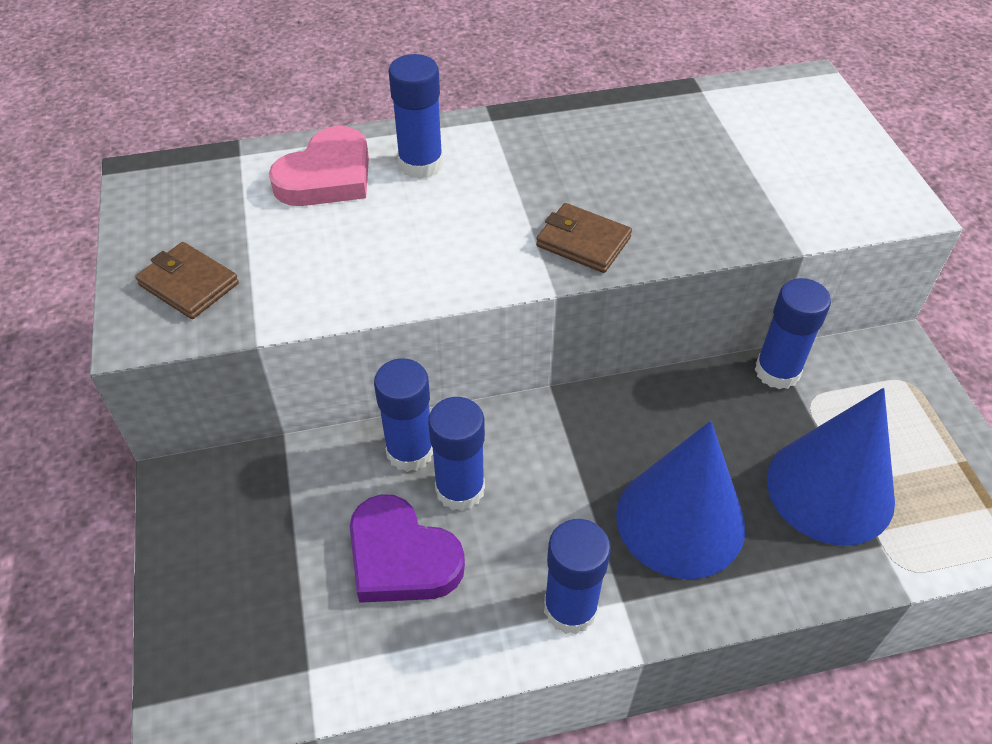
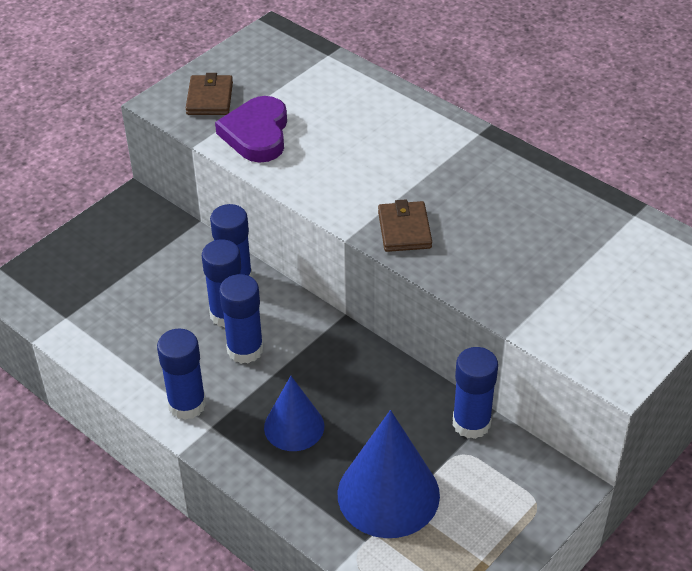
camera: 55 degrees right, 5 degrees down
(327, 176) = (347, 97): pink heart -> none
(401, 557) = (161, 315): purple heart -> purple heart (256, 134)
(420, 164) = (400, 127): blue glue stick -> blue glue stick (245, 349)
(680, 520) = (294, 426): blue cone -> blue cone, size x0.62

